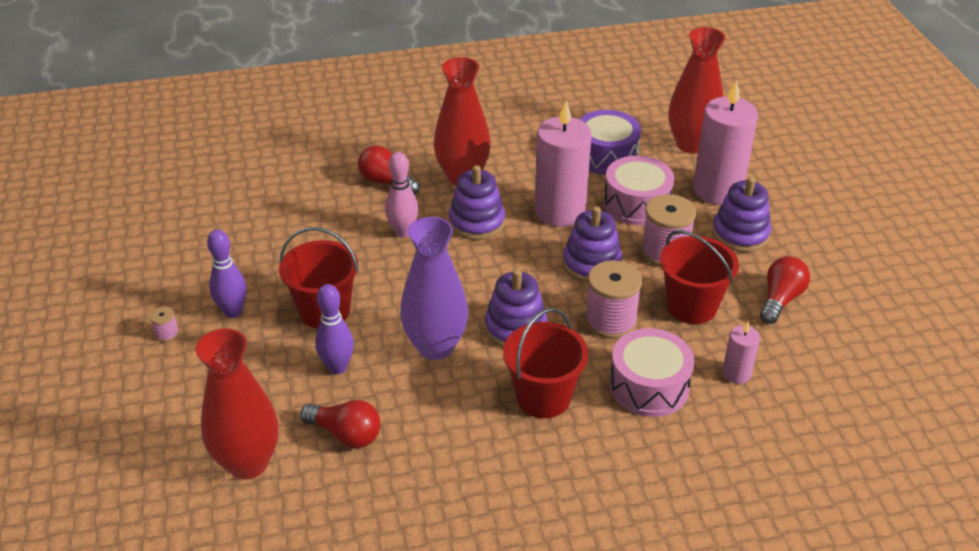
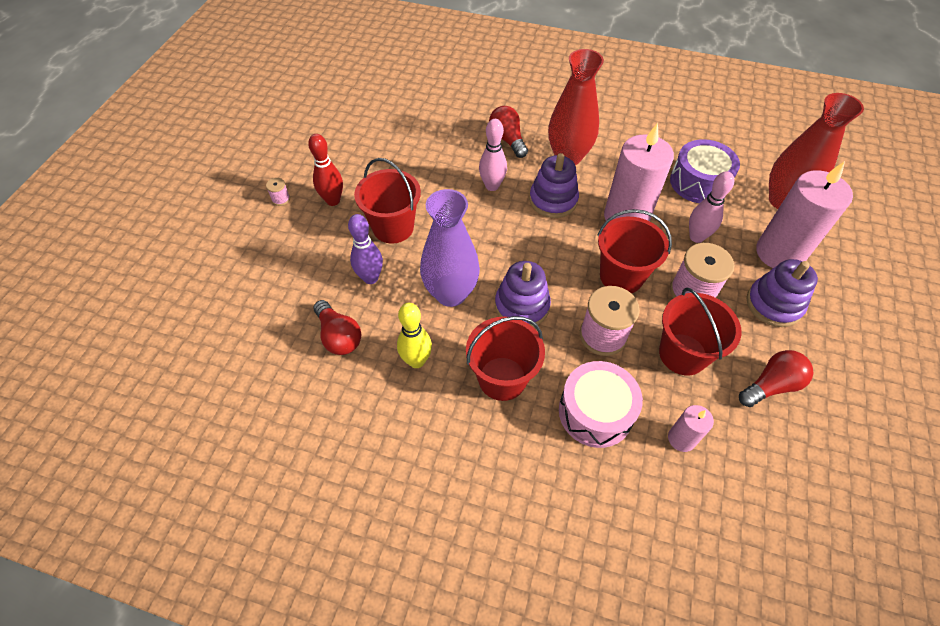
camera: 30 degrees right, 15 degrees up
(233, 312) = (333, 200): purple bowling pin -> red bowling pin
(248, 463) = (261, 326): red vase -> none
(446, 420) = (416, 361): none -> yellow bowling pin
(592, 264) = (621, 276): purple stacking toy -> red bucket
(636, 204) = (696, 237): pink drum -> pink bowling pin

